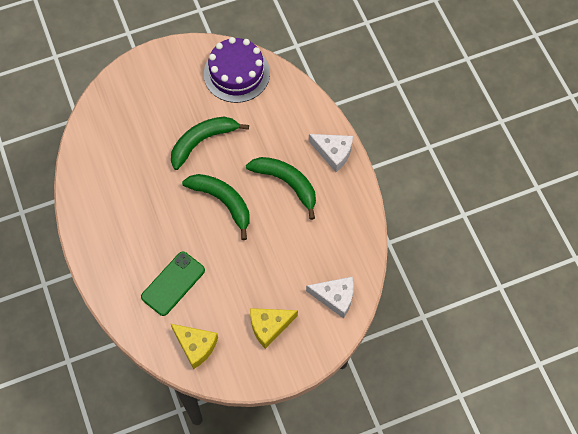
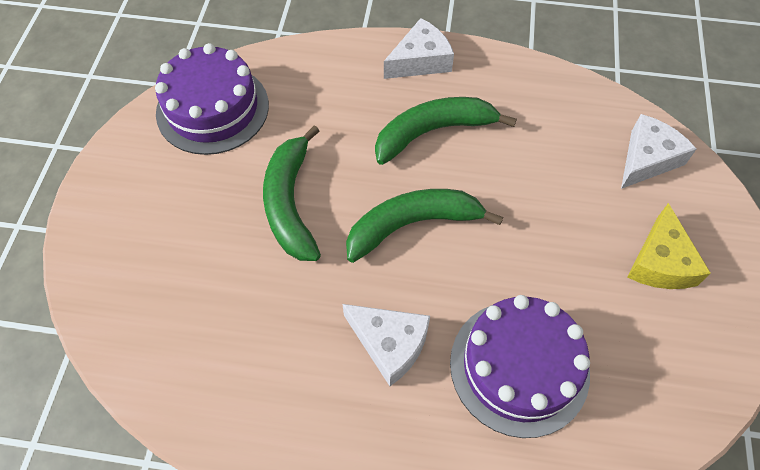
camera: 60 degrees left, 5 degrees down
(153, 223) = (390, 344): none -> white cheese
(173, 283) = (519, 367): green phone -> purple cake
(196, 346) = (653, 386): yellow cheese -> none

